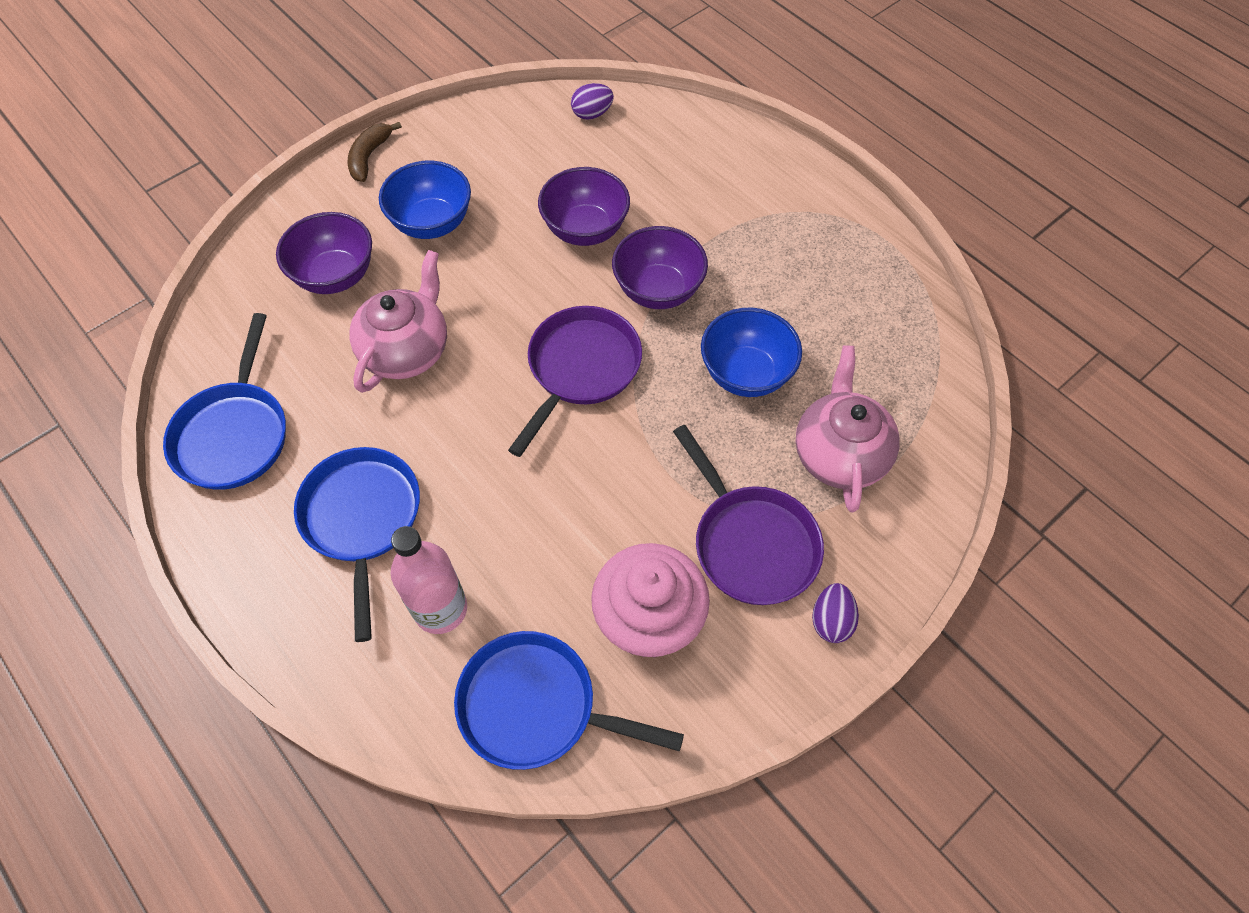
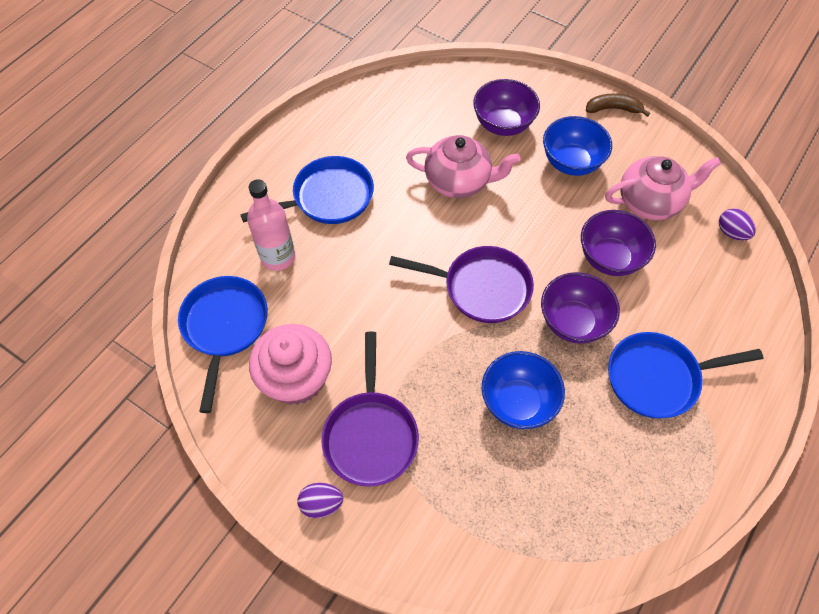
camera: 75 degrees right, 0 degrees up
(234, 434) = (368, 116): blue pan -> blue pan (658, 378)
(751, 543) = (370, 435): purple pan -> purple pan turned 45 degrees counterclockwise
(839, 454) = (466, 488): pink teapot -> pink teapot (650, 202)

